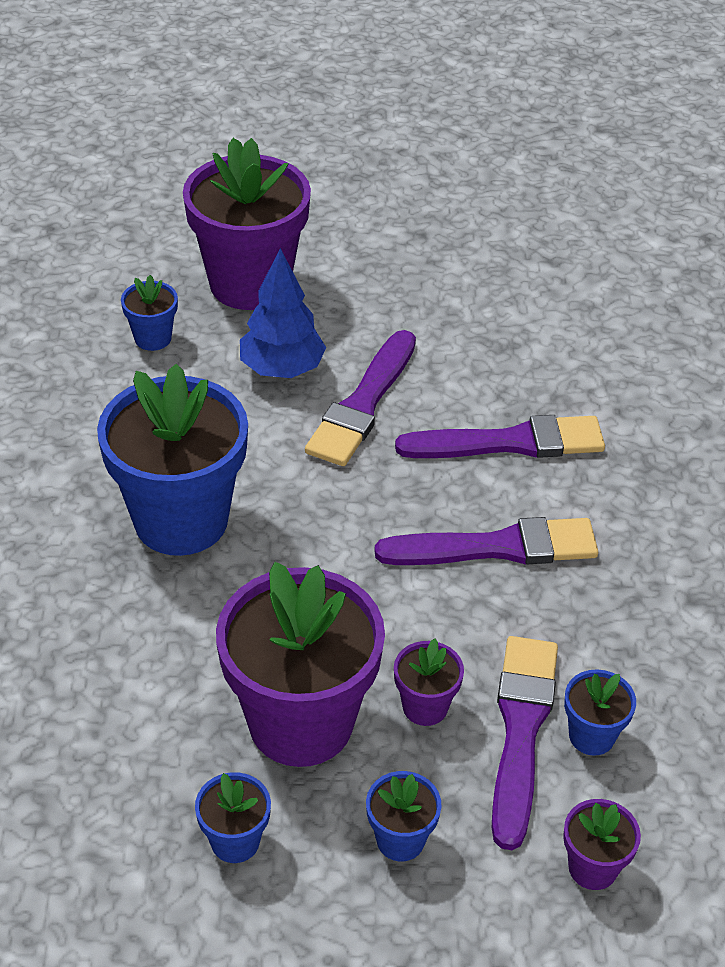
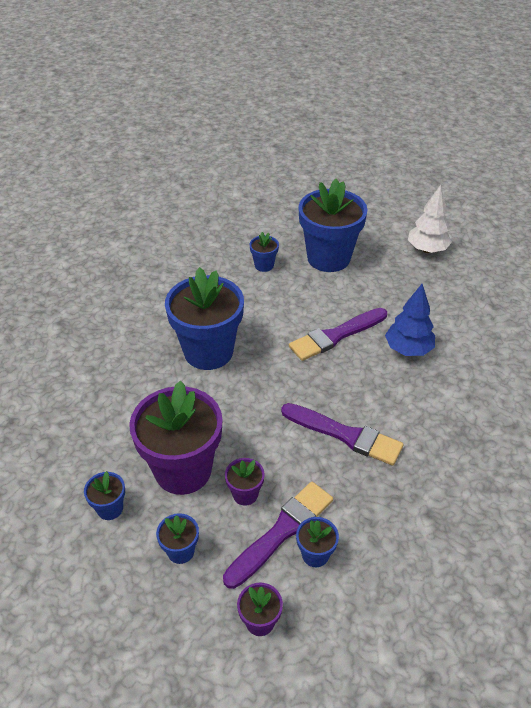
camera: 35 degrees right, 0 degrees up
(250, 284) = (328, 258): purple flower pot -> blue flower pot
(282, 369) = (311, 303): blue tree -> blue tree (408, 349)
(391, 211) = (427, 249): none -> white tree
(510, 442) = (395, 386): purple brush -> none

